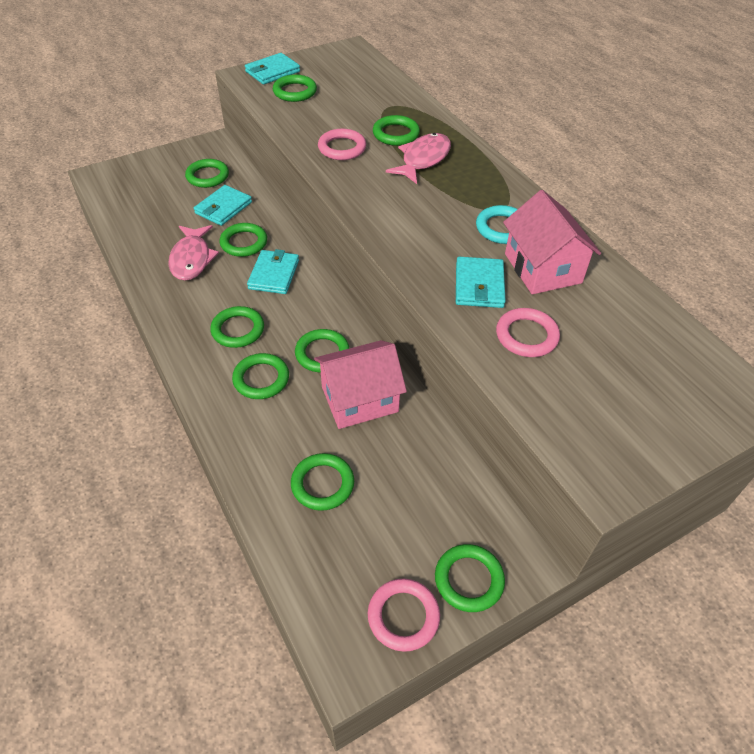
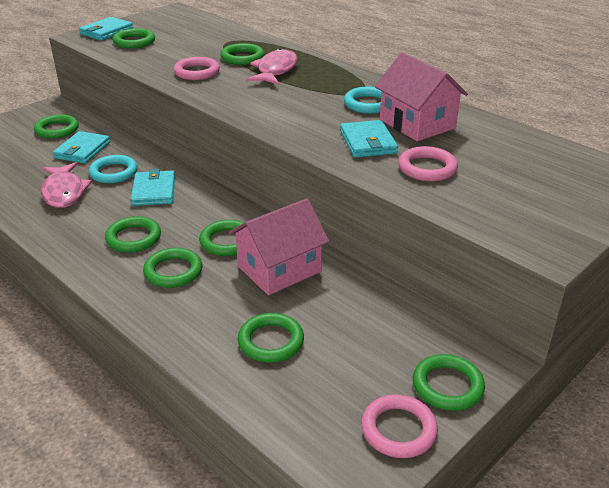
camera: 15 degrees left, 15 degrees down
(244, 243) = (114, 172): green ring -> turquoise ring

